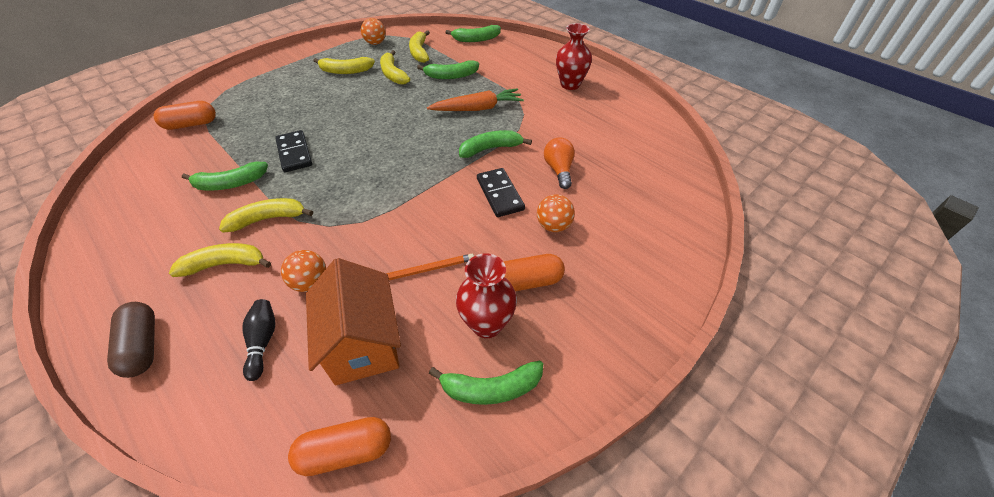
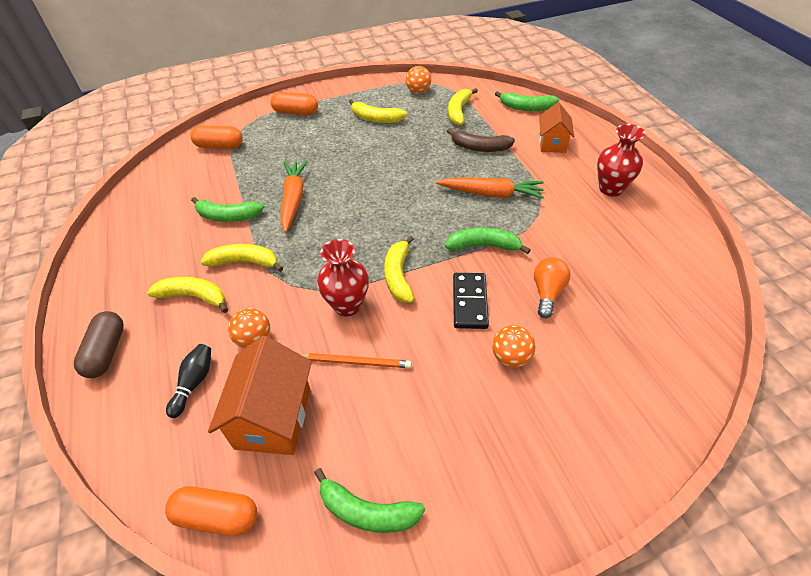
camera: 25 degrees right, 0 degrees up
(294, 153) = (293, 199): black domino -> orange carrot
(393, 74) = (421, 132): yellow banana -> yellow banana (398, 276)
(451, 76) = (479, 147): green banana -> brown banana
(487, 324) = (392, 442): red vase -> red vase (347, 305)
(509, 61) = (552, 143): none -> orange house
(526, 282) = (452, 411): orange capsule -> orange capsule (296, 112)

